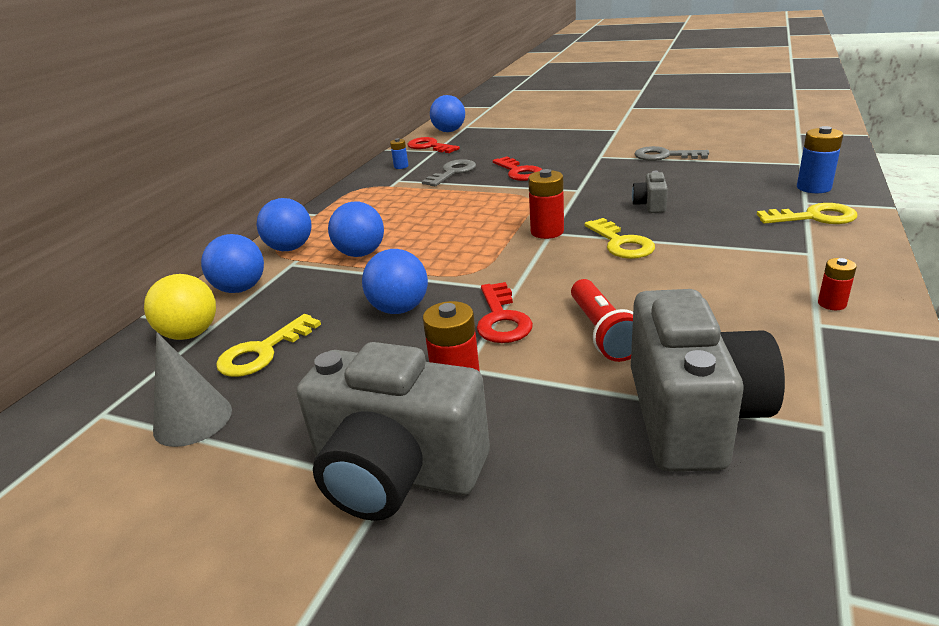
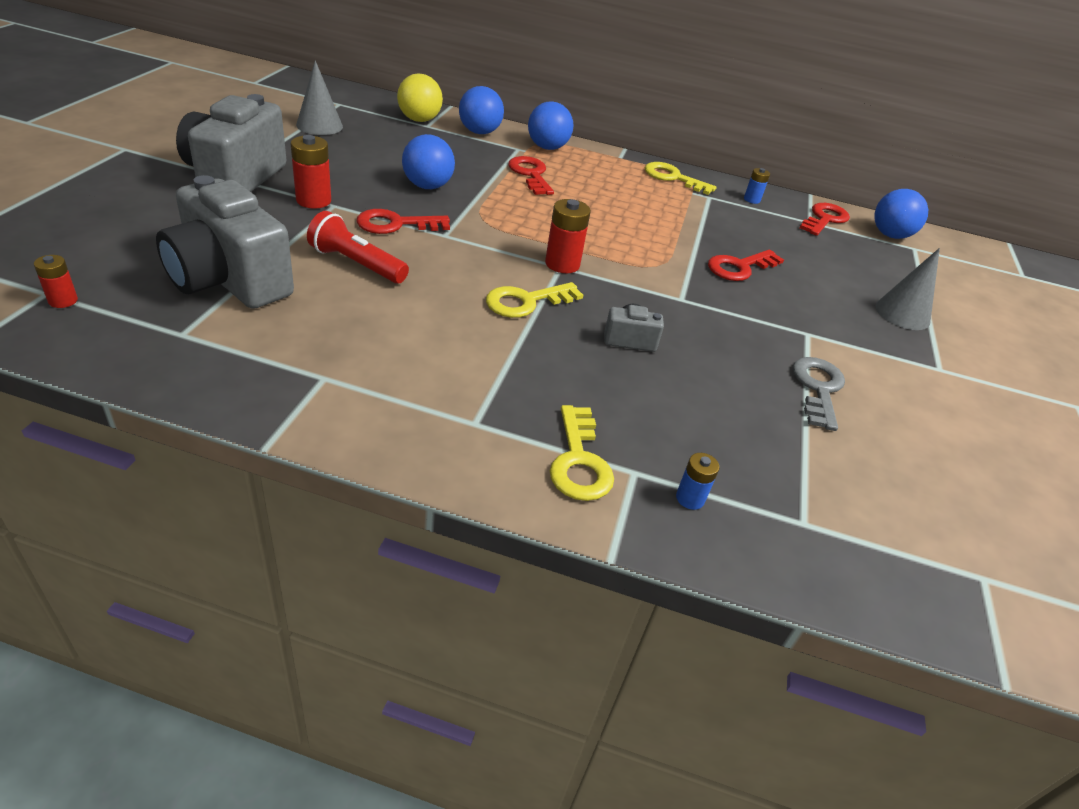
camera: 75 degrees right, 10 degrees up
(263, 352) = (386, 141): yellow key -> yellow key (673, 178)
(361, 254) = (530, 174): blue ball -> red key
(452, 173) = (734, 227): grey key -> none
(557, 133) = (902, 313): none -> grey cone
(602, 333) = (356, 264): red flashlight -> red flashlight turned 45 degrees clockwise
(692, 415) = (229, 281): grey camera -> grey camera turned 45 degrees clockwise
(813, 188) = (690, 498): blue battery -> blue battery, size x0.59
(832, 304) = (356, 398): red battery -> red battery (63, 301)

